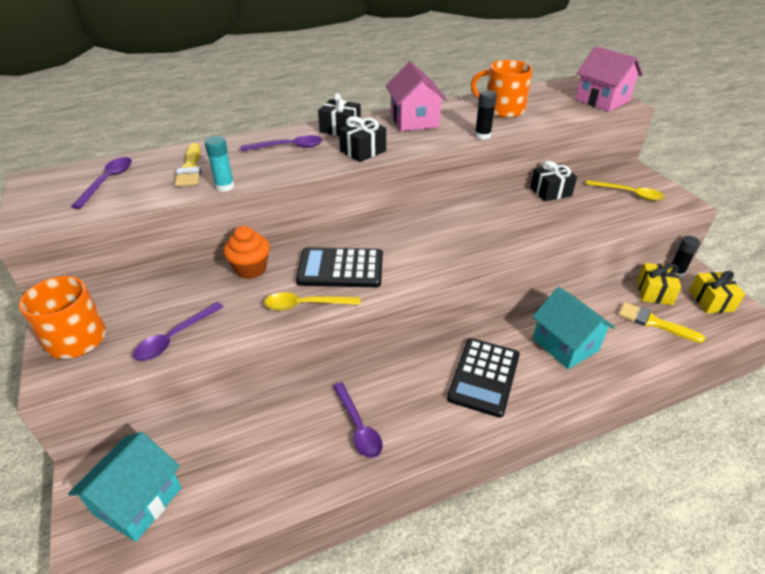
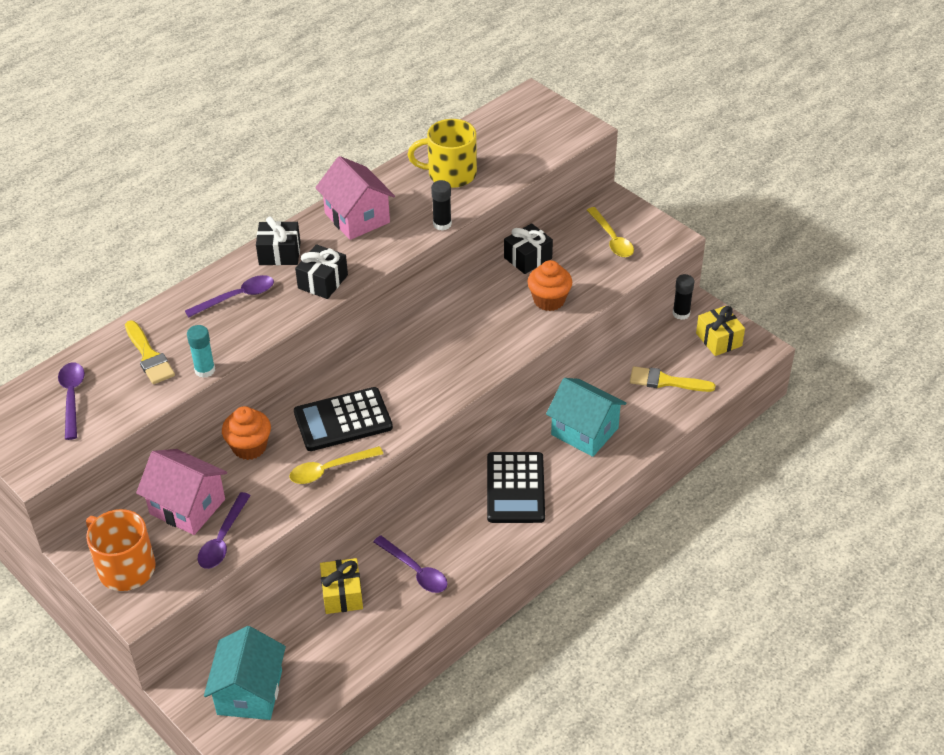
camera: 20 degrees left, 5 degrees up
(502, 109) = (450, 174): orange mug -> yellow mug
(561, 223) = (549, 300): none -> orange cupcake
(602, 100) = (557, 130): pink house -> pink house (187, 506)
(629, 194) = (612, 239): yellow spoon -> yellow spoon turned 60 degrees clockwise
(654, 292) = (662, 345): yellow gift -> yellow gift (342, 594)

